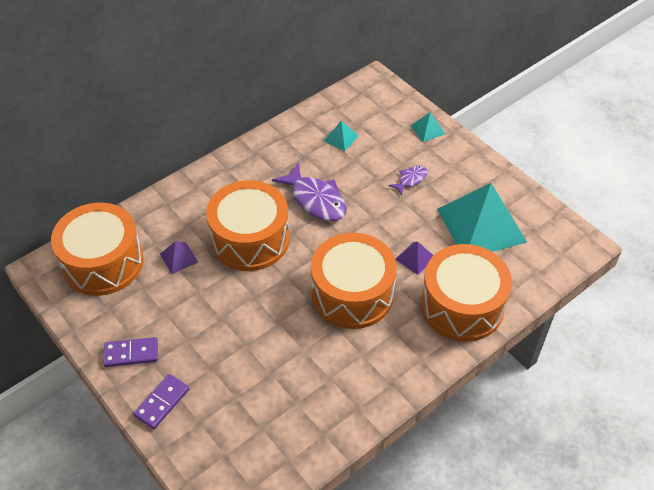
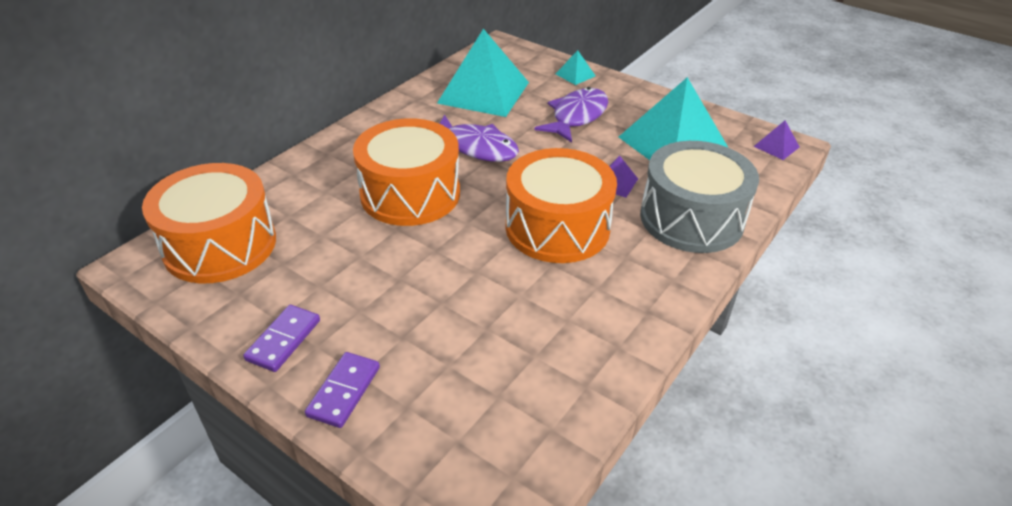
camera: 15 degrees left, 10 degrees down
(131, 353) = (283, 340): purple domino -> purple domino turned 45 degrees counterclockwise
(179, 258) = (323, 225): purple pyramid -> purple pyramid (776, 146)
(341, 138) = (483, 92): turquoise pyramid -> turquoise pyramid, size x2.39
(410, 180) = (576, 116): purple fish -> purple fish, size x1.91
(462, 306) = (691, 218): orange drum -> grey drum

